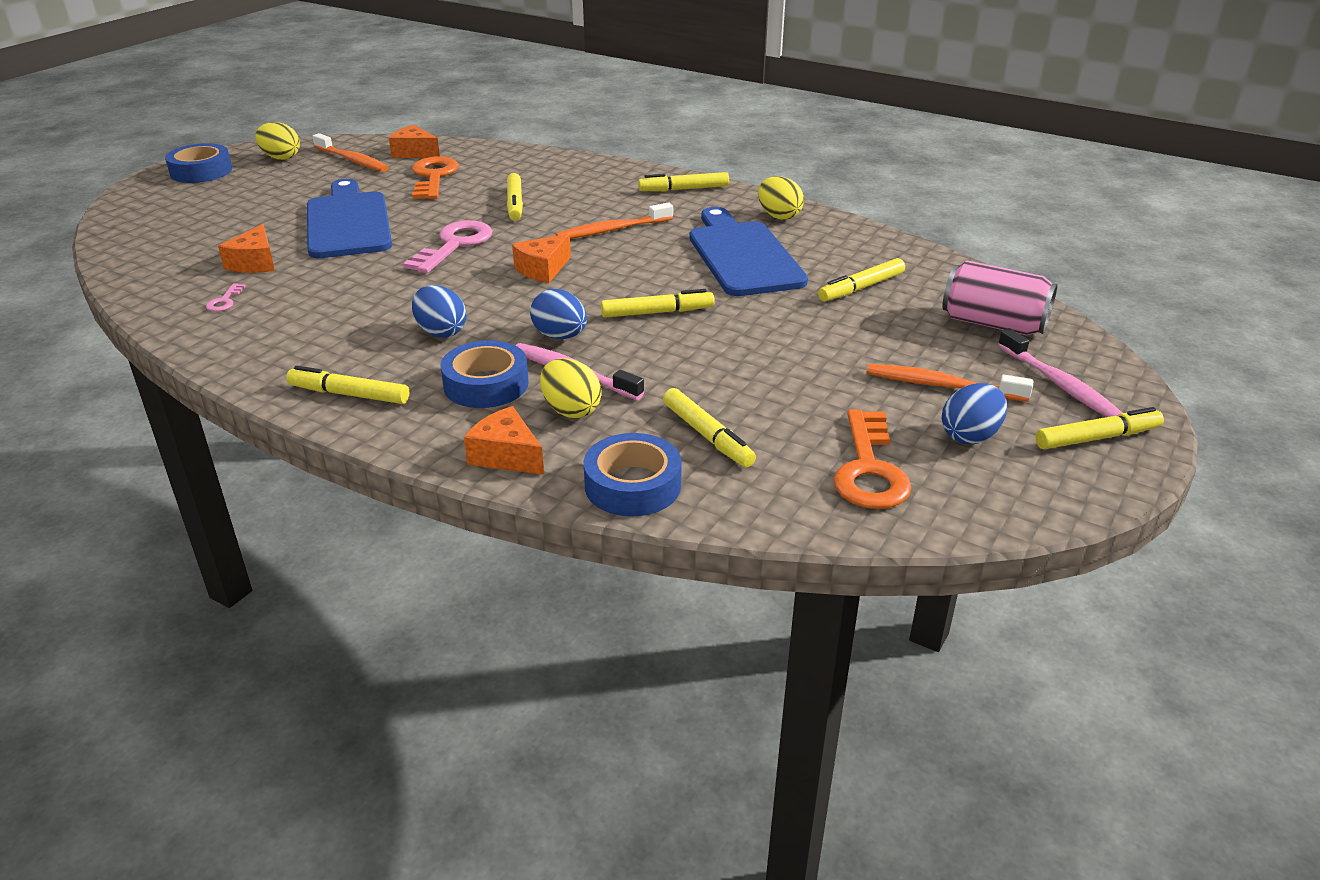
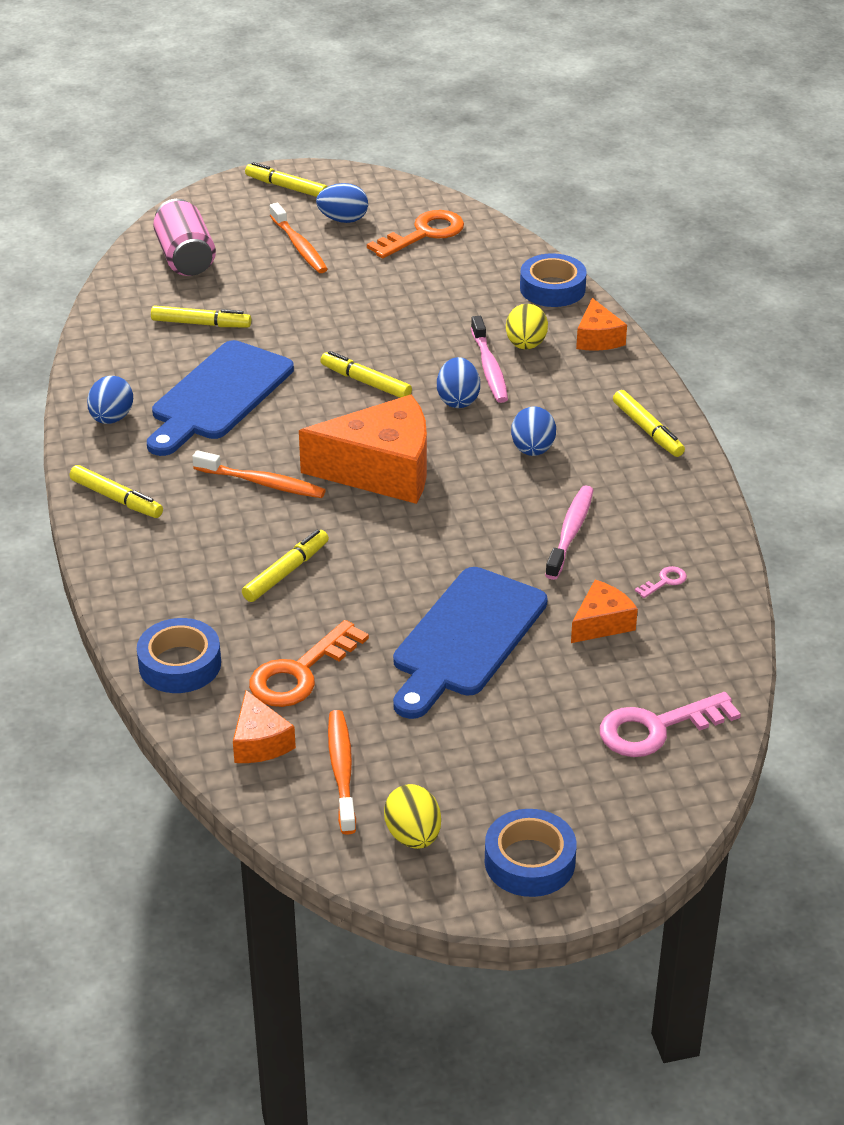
camera: 135 degrees left, 5 degrees up
(454, 245) = (411, 543): pink key -> pink key (657, 728)
(486, 384) = (553, 390): blue tape -> blue tape (180, 664)
(543, 269) = (381, 470): orange cheese -> orange cheese, size x2.01
(707, 436) = (474, 290): yellow marker -> none
(778, 216) = (111, 418): yellow egg -> blue egg
(1059, 384) = (238, 214): pink toothbrush -> pink toothbrush (570, 532)

